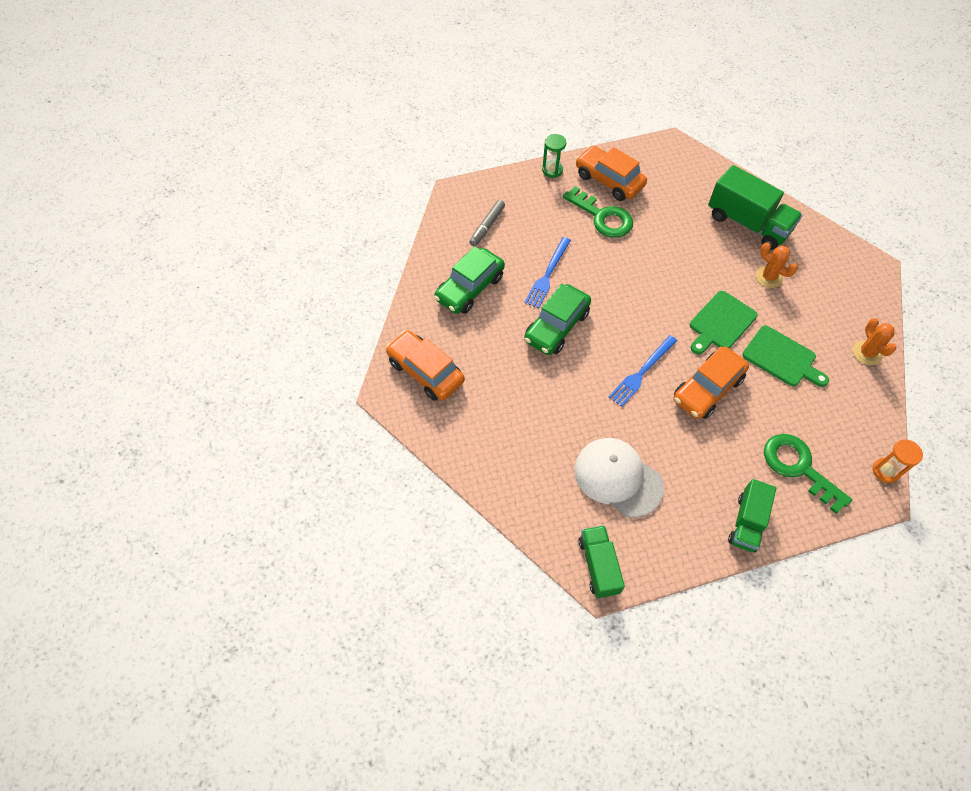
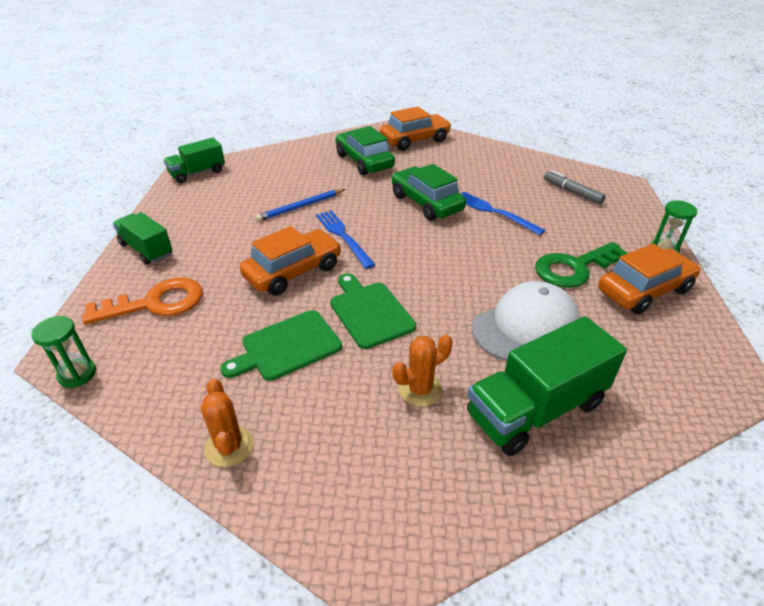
camera: 110 degrees right, 20 degrees down
(470, 288) = (493, 170): green car -> green car (364, 161)
(598, 565) = (197, 173): green truck -> green truck turned 135 degrees clockwise
(614, 426) = (300, 207): none -> blue pencil
(617, 478) = (253, 197): white cap -> white cap (525, 326)
(707, 389) = (293, 272): orange car -> orange car turned 75 degrees clockwise
(798, 467) = (156, 303): green key -> orange key
(867, 353) = (229, 446): orange cactus -> orange cactus turned 60 degrees clockwise
(885, 471) = (77, 374): orange hourglass -> green hourglass

